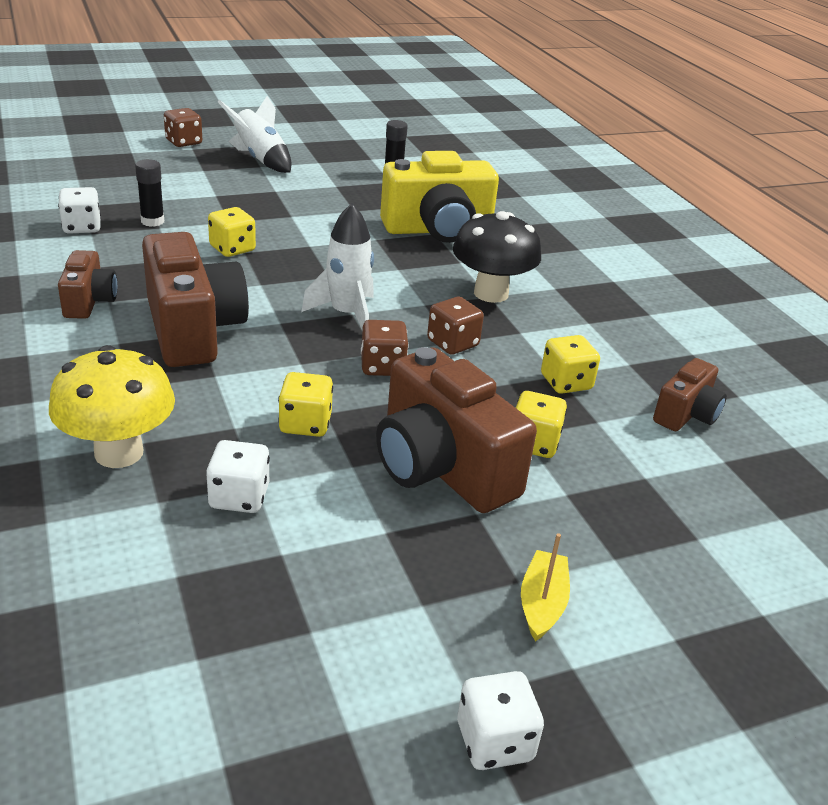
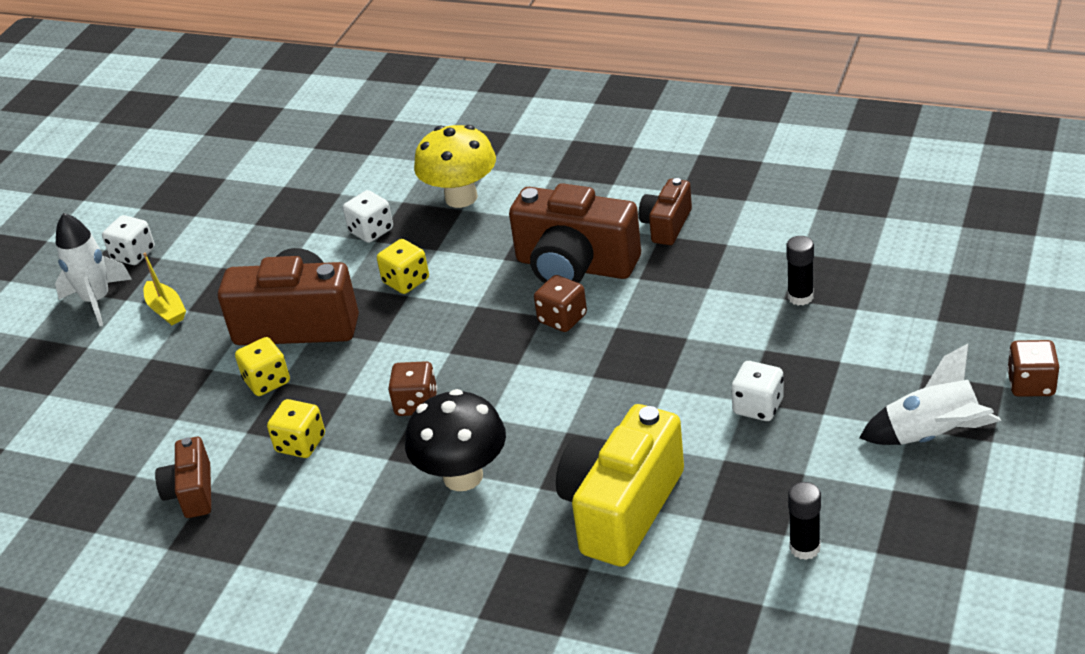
camera: 140 degrees right, 5 degrees up
(82, 227) = (817, 250): white dice -> white dice (758, 406)
(89, 301) = (666, 225): brown camera -> brown camera turned 75 degrees clockwise
(232, 249) = (699, 331): yellow dice -> none
(347, 314) = (518, 359): white rocket -> white rocket (97, 300)
(382, 366) = (428, 347): brown dice -> brown dice (562, 318)

